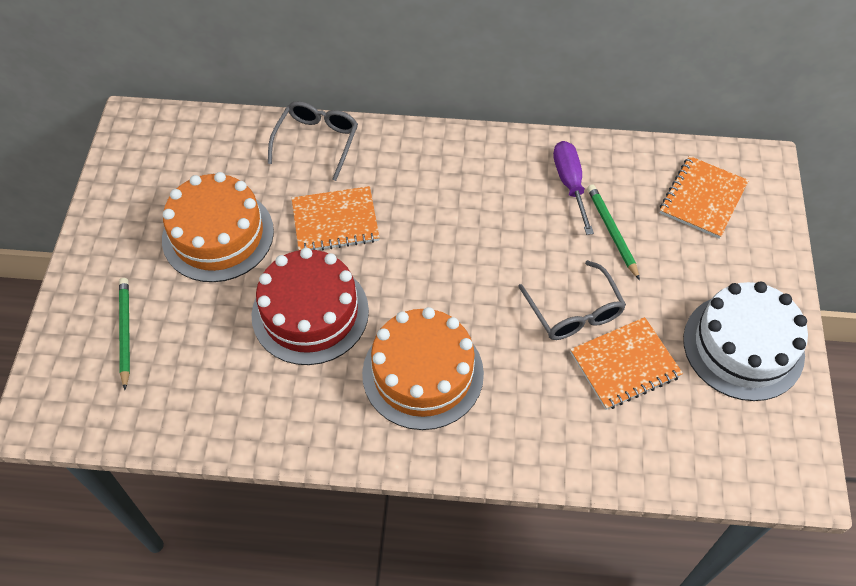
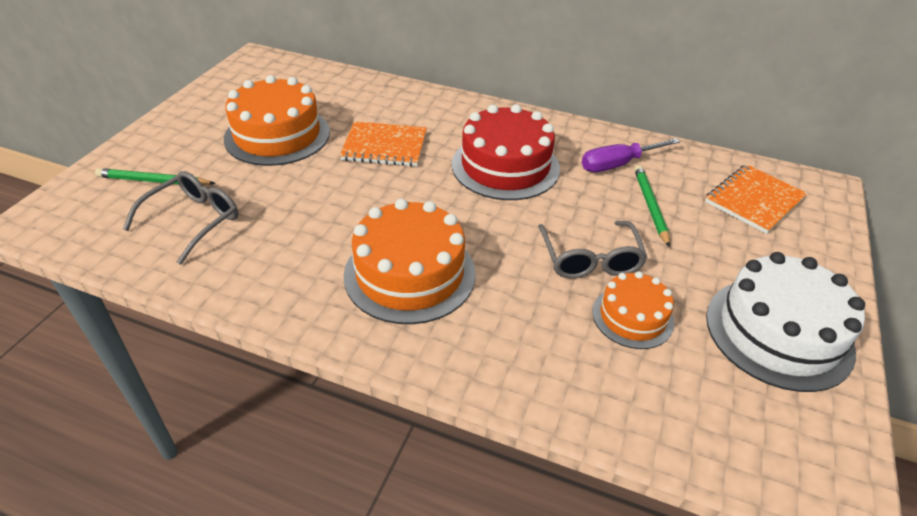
camera: 15 degrees right, 15 degrees down
(125, 332) = (154, 181): green pencil -> green pencil turned 90 degrees counterclockwise
(310, 313) = (325, 203): red cake -> red cake (505, 166)
(317, 142) = (397, 95): grey glasses -> grey glasses (193, 221)
(570, 184) = (618, 164): purple screwdriver -> purple screwdriver turned 120 degrees counterclockwise
(624, 364) = (632, 317): orange notebook -> orange cake

